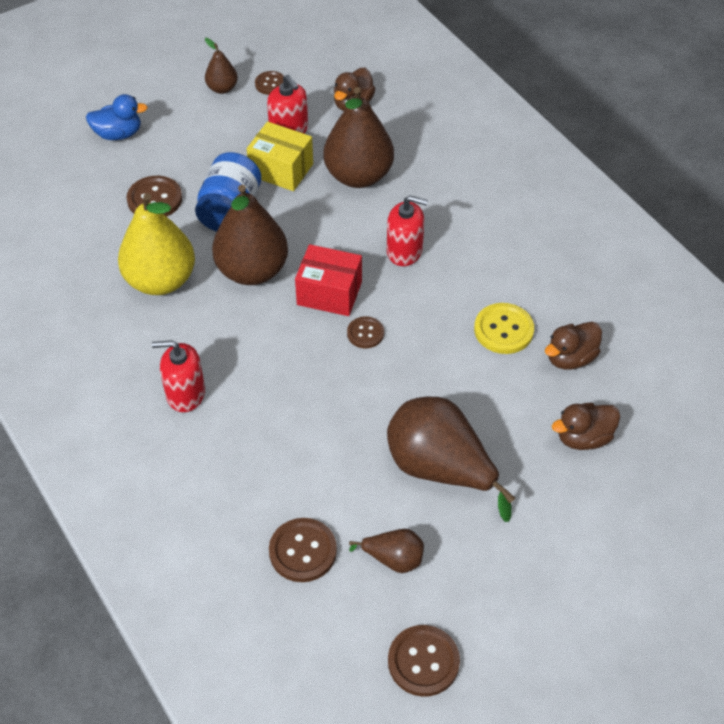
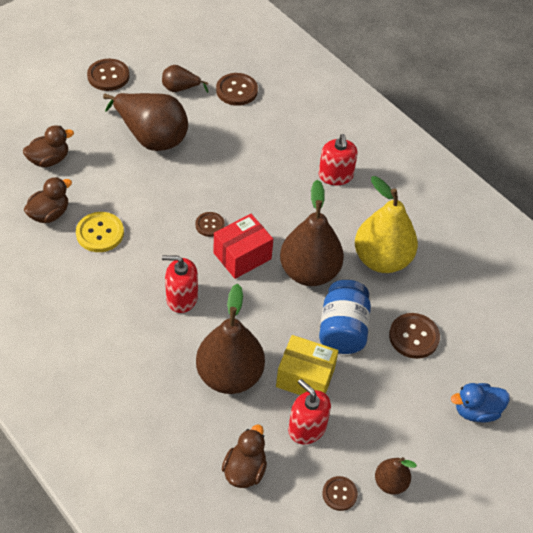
camera: 170 degrees right, 0 degrees up
(185, 393) = (335, 176): red soap dispenser -> red soap dispenser turned 90 degrees clockwise
(329, 293) = (242, 256): red box -> red box turned 45 degrees counterclockwise
(423, 661) = (161, 45): brown button -> brown button (108, 76)

